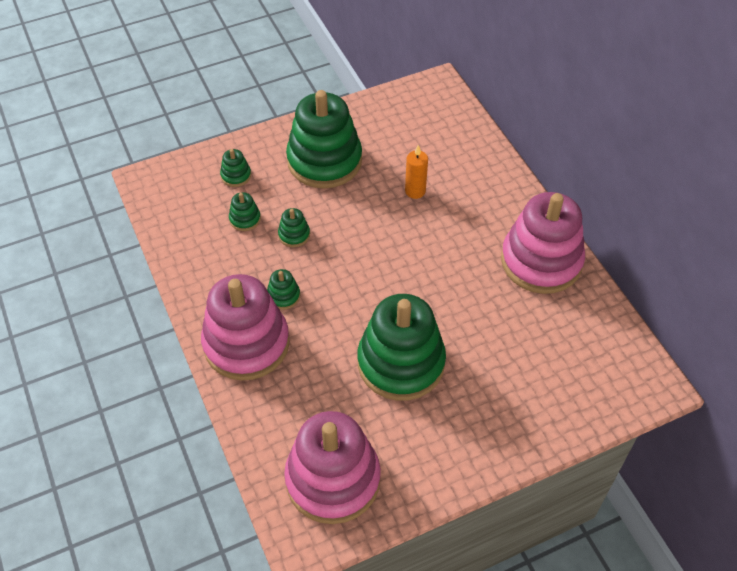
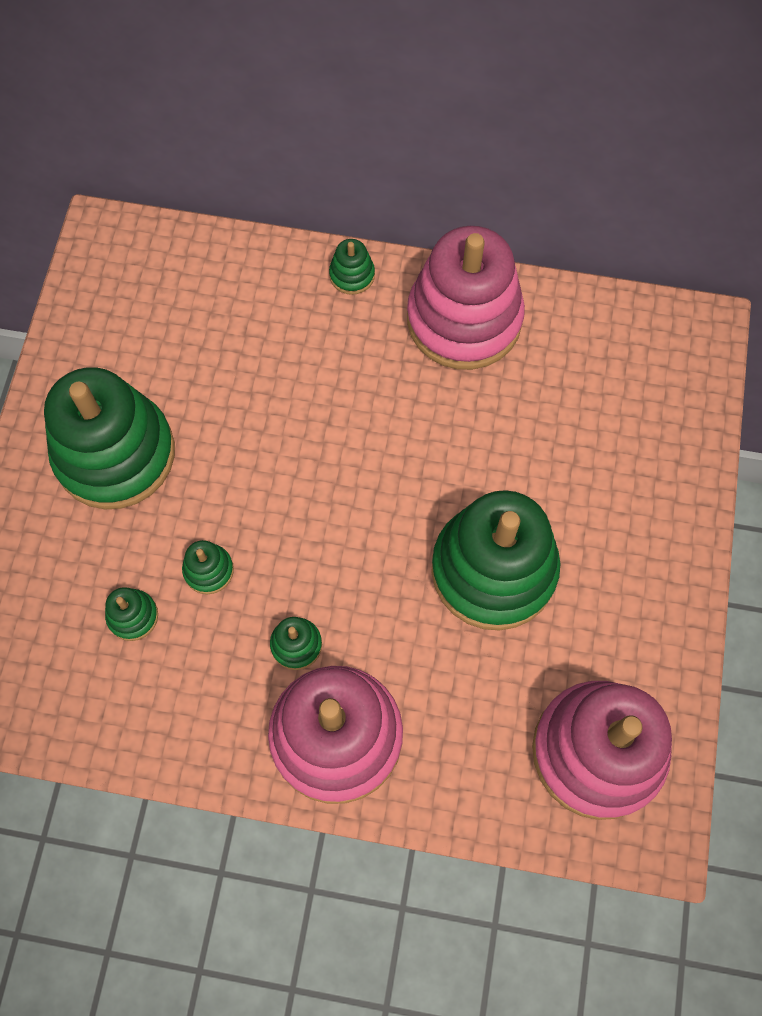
camera: 55 degrees left, 15 degrees up
(236, 175) = (47, 582): green stacking toy -> green stacking toy (352, 275)
(415, 191) = (253, 381): orange candle -> none

